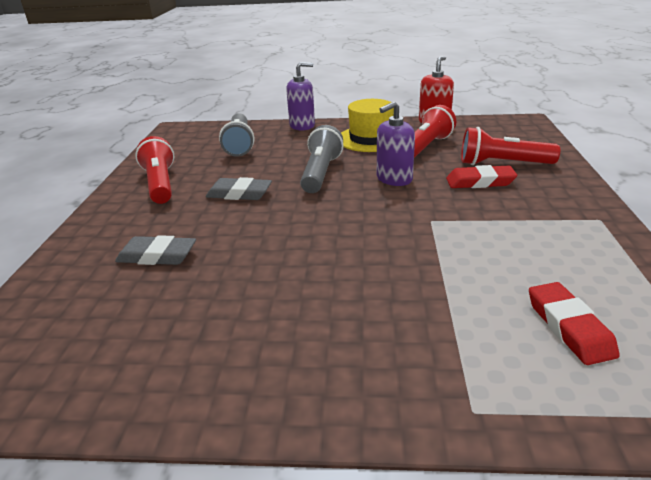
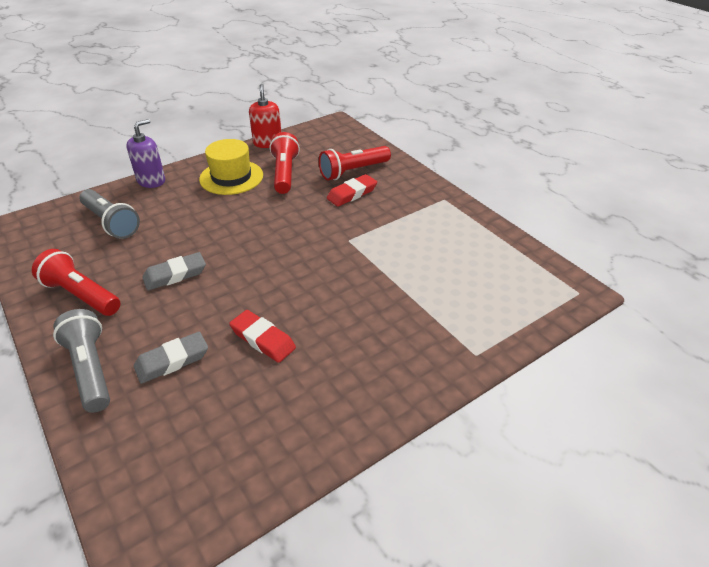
camera: 40 degrees left, 10 degrees up
(321, 173) = (225, 227): grey flashlight -> grey flashlight (91, 369)
(394, 179) = (289, 212): purple soap dispenser -> none
(569, 327) = (481, 282): red eraser -> red eraser (263, 339)

